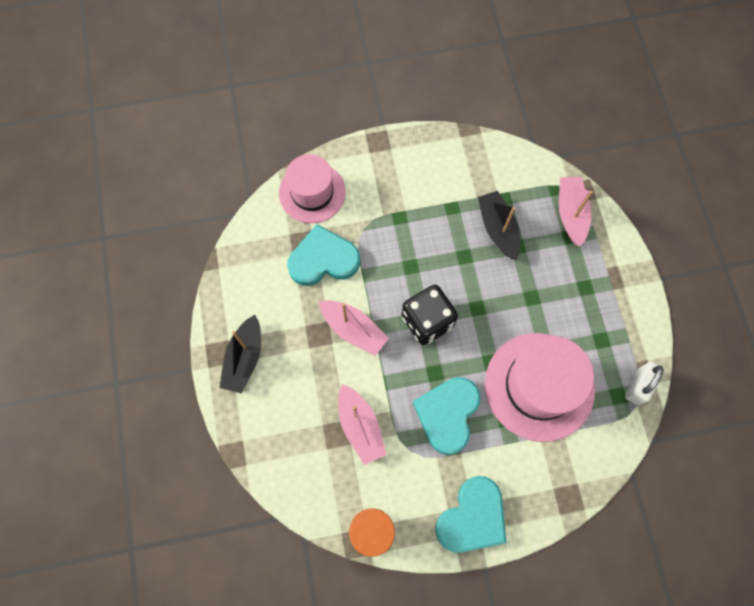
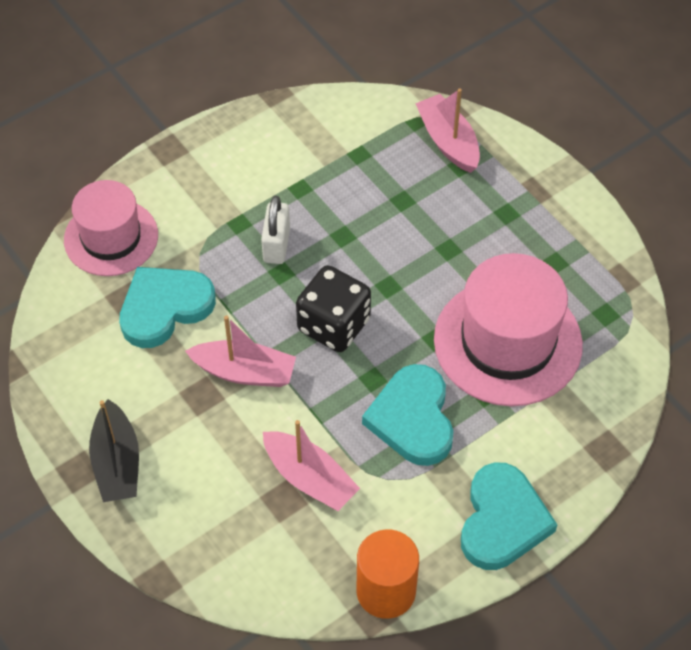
camera: 25 degrees left, 15 degrees down
(498, 229) = (369, 190): black boat -> none
(638, 386) = (623, 295): white padlock -> white padlock (276, 245)

